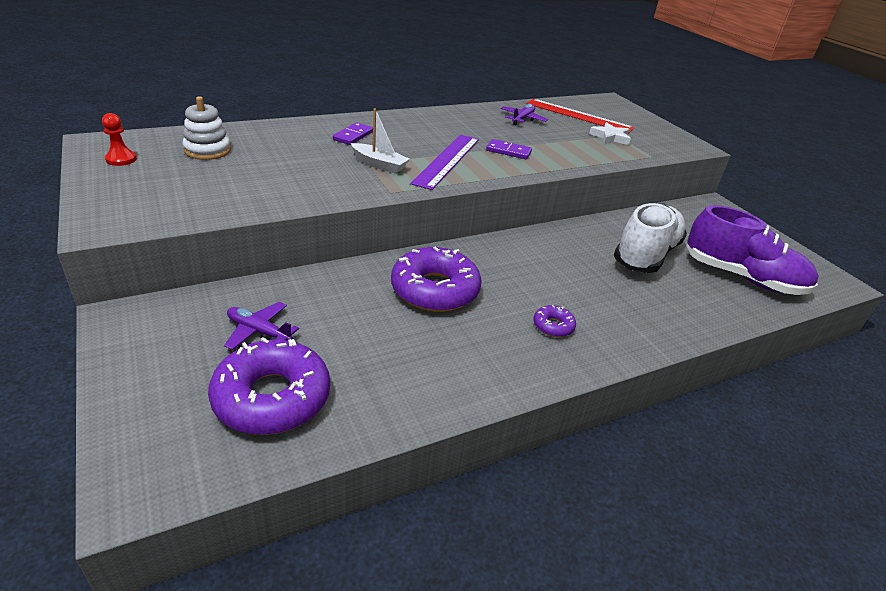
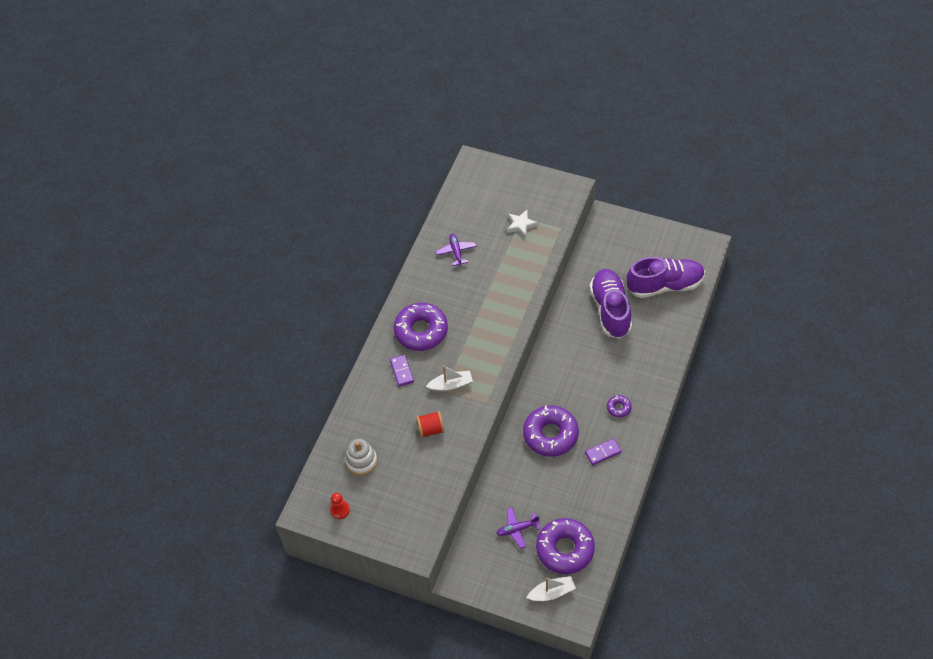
camera: 35 degrees left, 20 degrees up
(171, 428) = (551, 592): none -> white boat
(304, 173) = (431, 429): none -> red spool
(414, 130) = (421, 331): none -> purple donut
(447, 160) = (474, 345): purple ruler -> none
(508, 151) = (490, 302): purple domino -> purple domino (603, 452)
(579, 115) = (479, 211): red ruler -> none
(646, 255) = (610, 310): white shoe -> purple shoe

